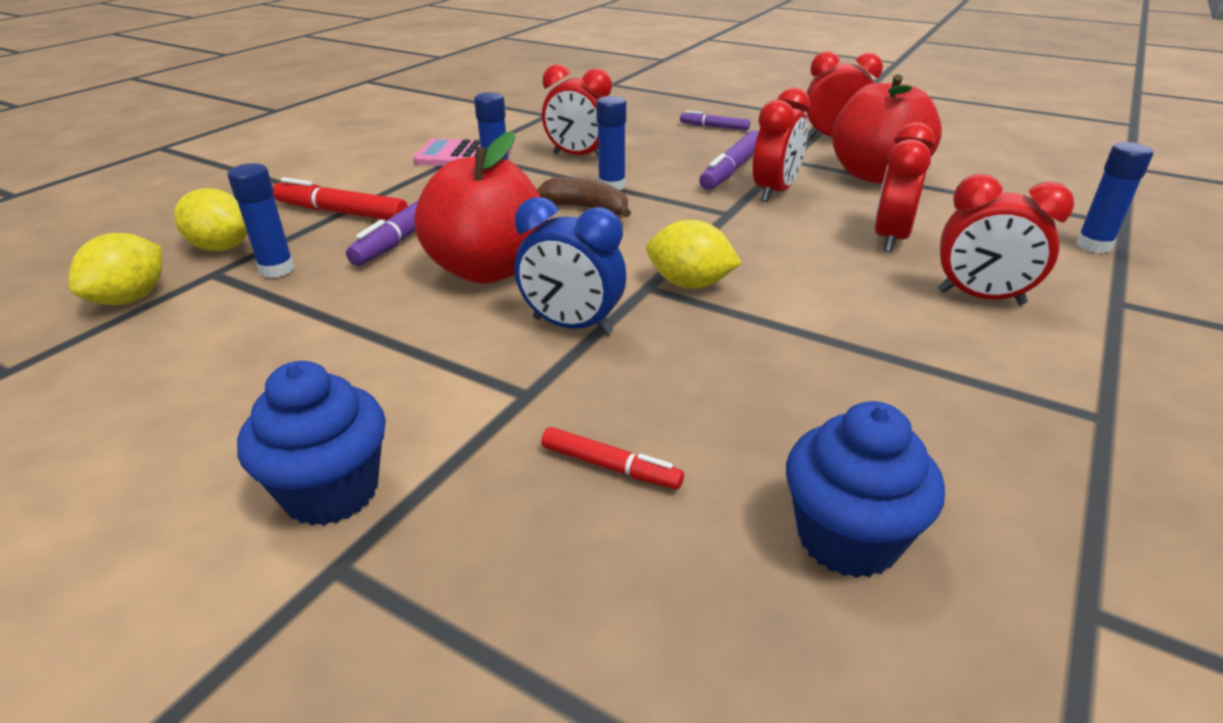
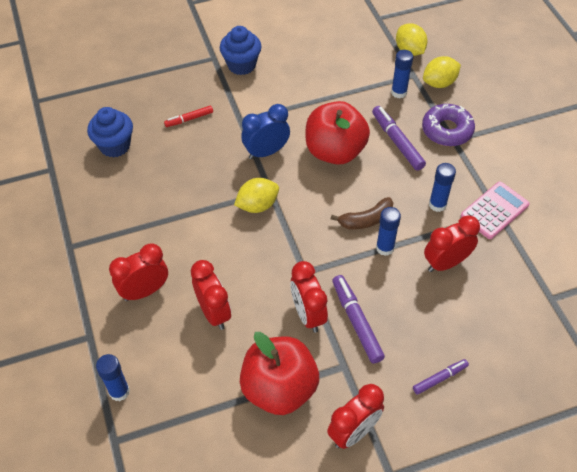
camera: 130 degrees right, 20 degrees up
(341, 212) = (447, 130): red marker -> purple donut

